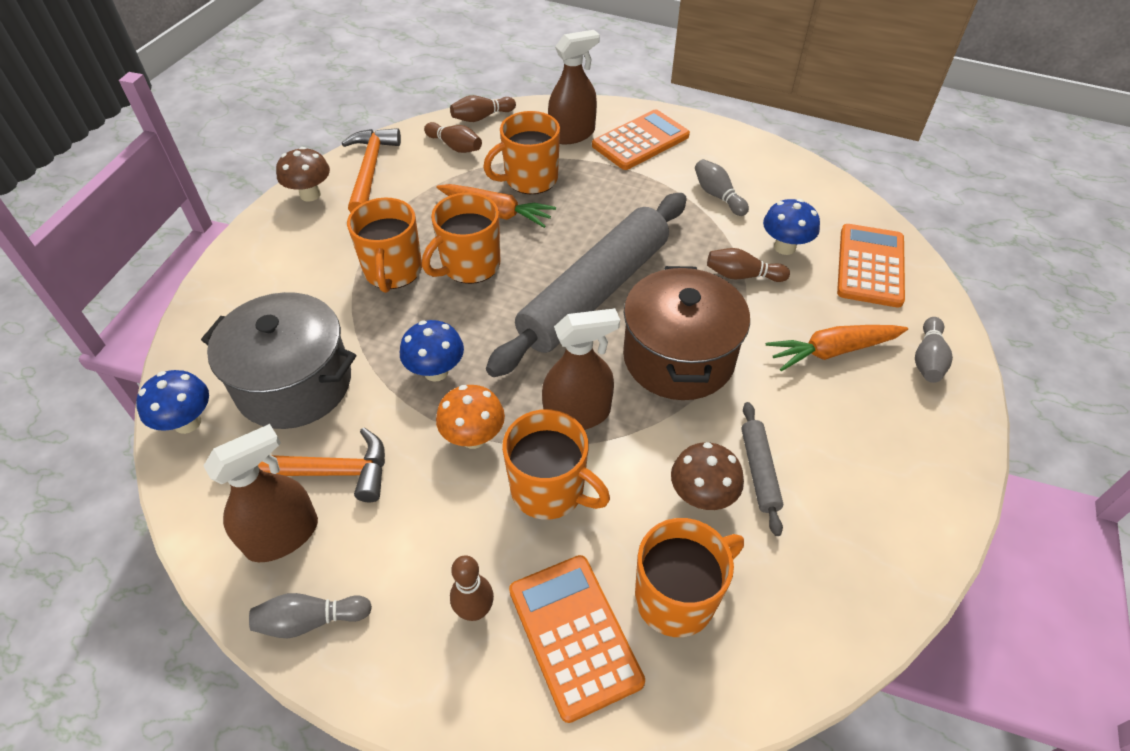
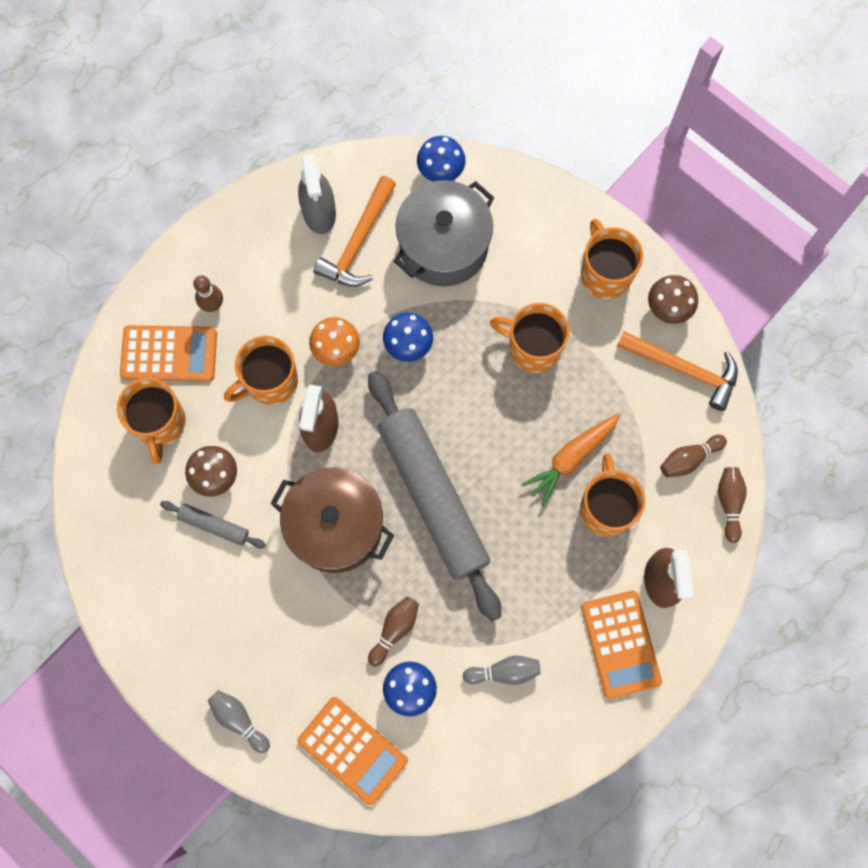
camera: 115 degrees right, 25 degrees up
(282, 536) = (319, 212): brown spray bottle -> grey spray bottle
(310, 620) = (254, 215): grey bowling pin -> none
(469, 266) = (511, 410): orange mug -> orange mug (605, 273)
(832, 351) = (283, 650): orange carrot -> none

